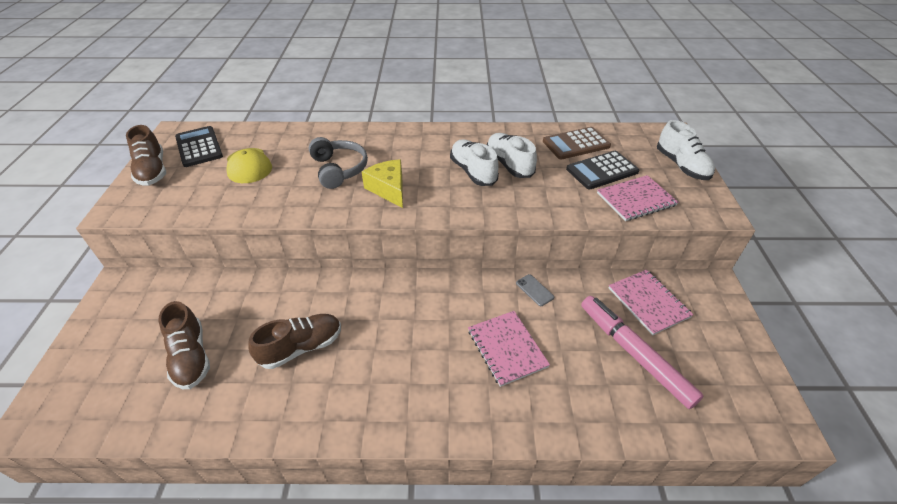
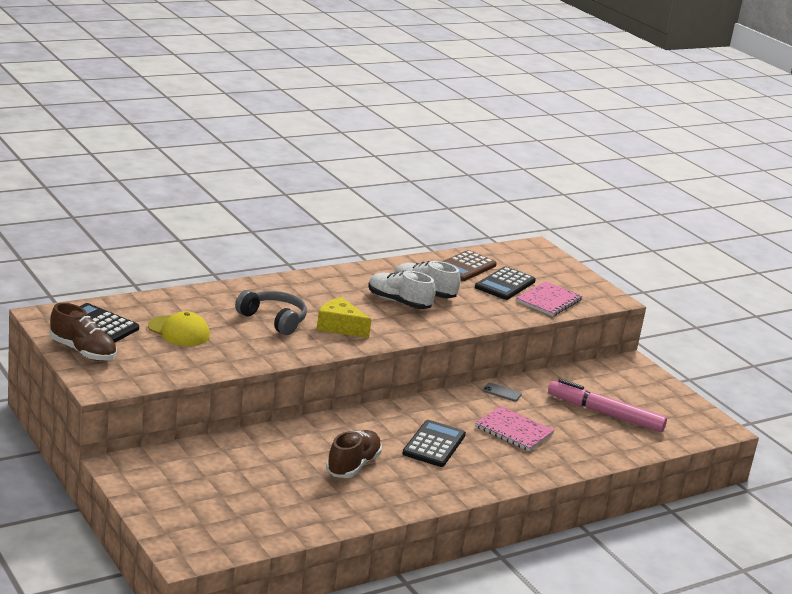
camera: 35 degrees left, 20 degrees down
(191, 357) = (266, 492): brown shoe -> none
(405, 343) = (434, 444): none -> black calculator
(648, 302) = (592, 382): pink notebook -> none
(681, 166) = (564, 271): white shoe -> none

